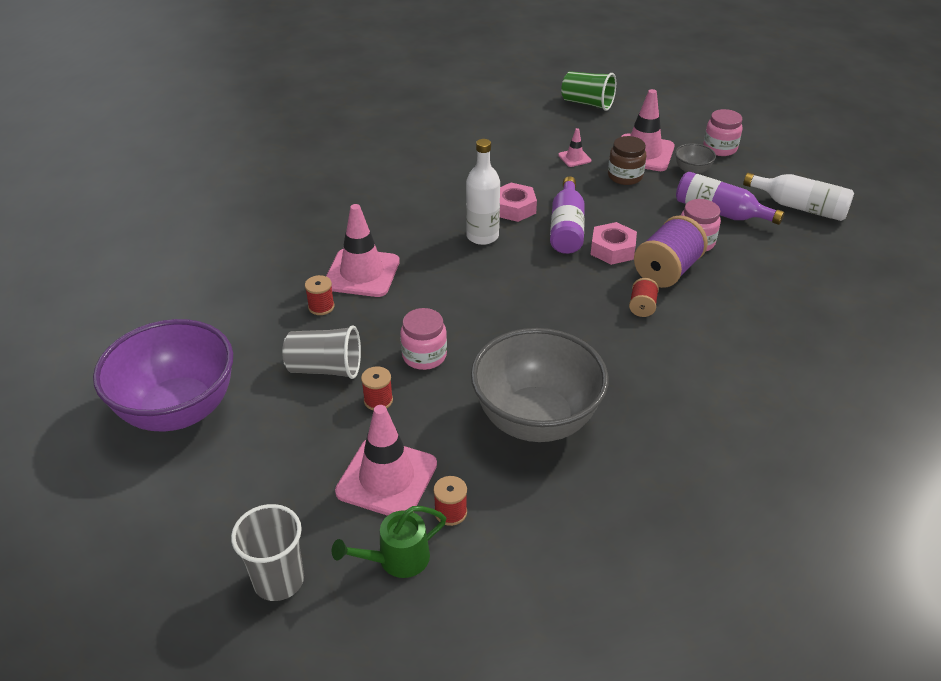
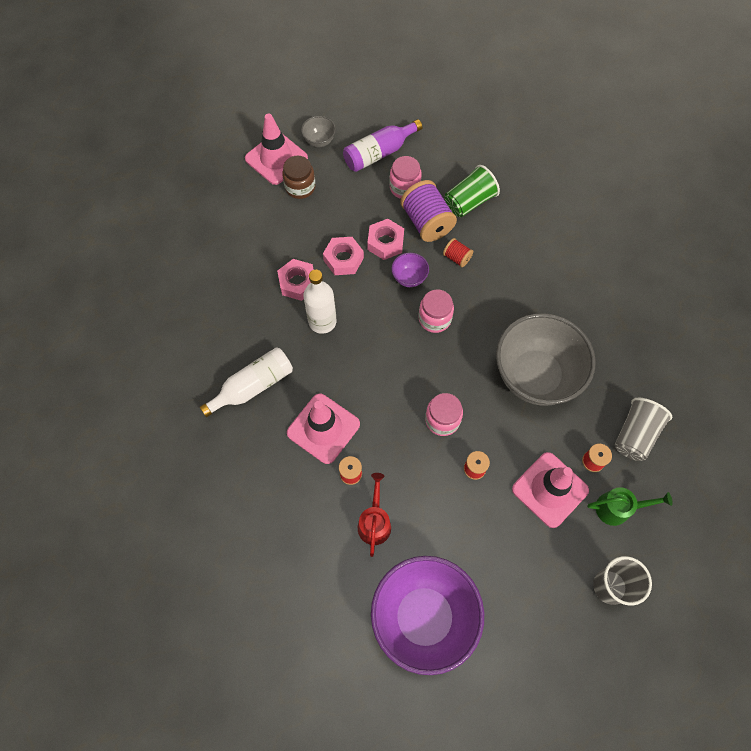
camera: 65 degrees left, 25 degrees up
(275, 340) = (374, 521): none -> red watering can
(325, 368) = (425, 494): grey cup -> grey cup (635, 435)
(396, 559) = (618, 508): green watering can -> green watering can turned 90 degrees counterclockwise
(566, 228) = (343, 259): purple bottle -> pink nut
(574, 158) = (254, 208): pink traffic cone -> none
(584, 279) = (409, 278): none -> purple bowl
(587, 103) = (178, 157): green cup -> green cup (469, 202)
(720, 148) = (301, 106): pink jar -> pink jar (434, 319)
(800, 207) = (400, 103): white bottle -> white bottle (253, 386)

